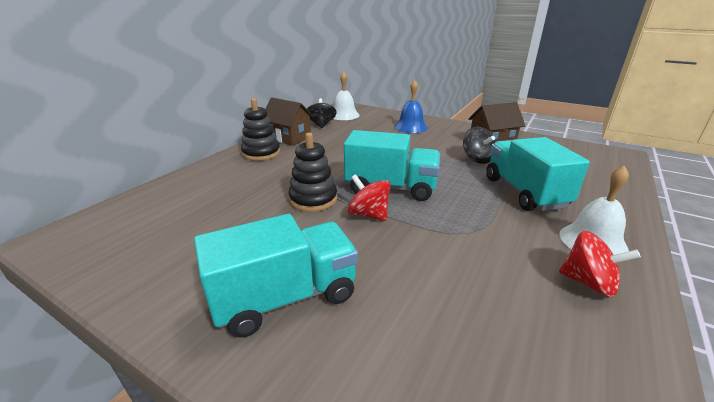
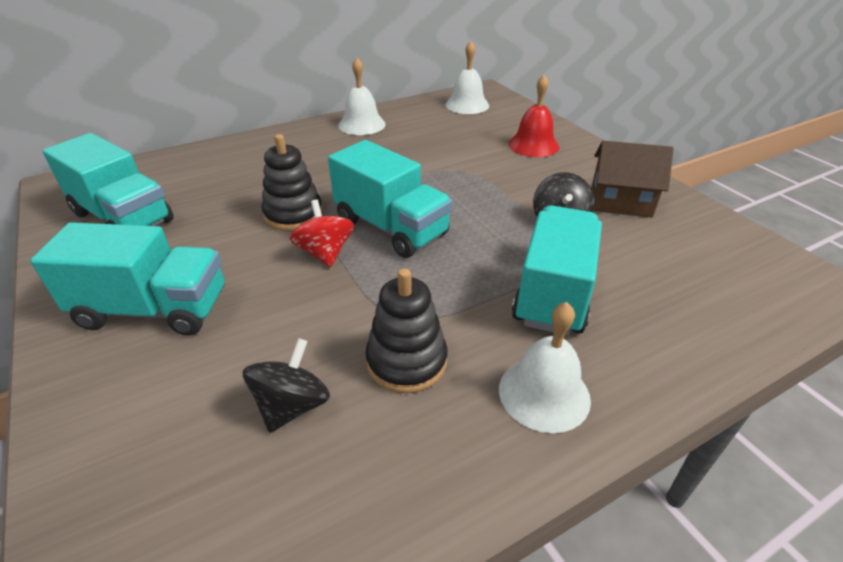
camera: 30 degrees right, 10 degrees up
(162, 244) = (123, 217): none -> turquoise truck
(261, 153) = (309, 138): black stacking toy -> black stacking toy (406, 361)
(289, 138) = (362, 124): brown house -> white bell
(321, 125) = (421, 114): black spinning top -> black spinning top (292, 406)
(410, 127) = (533, 145): blue bell -> red bell
(588, 283) = (455, 436): red spinning top -> none

